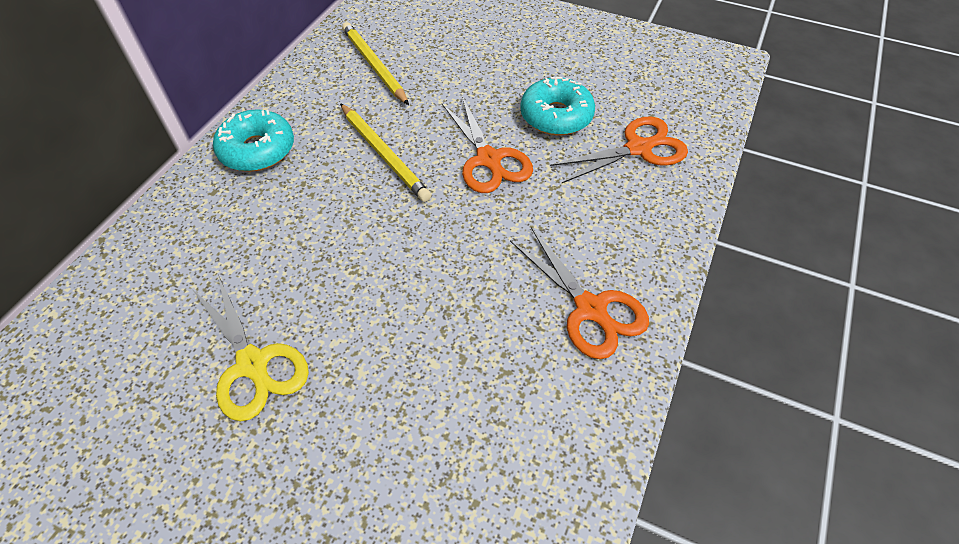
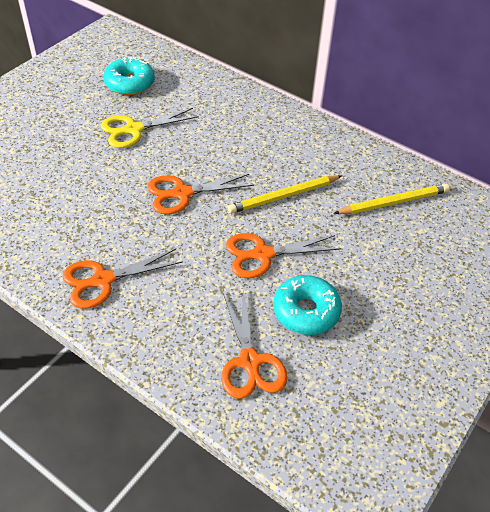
camera: 100 degrees right, 5 degrees down
(257, 150) = (303, 136): turquoise donut -> turquoise donut (130, 83)
(401, 259) = (182, 193): none -> orange scissors

